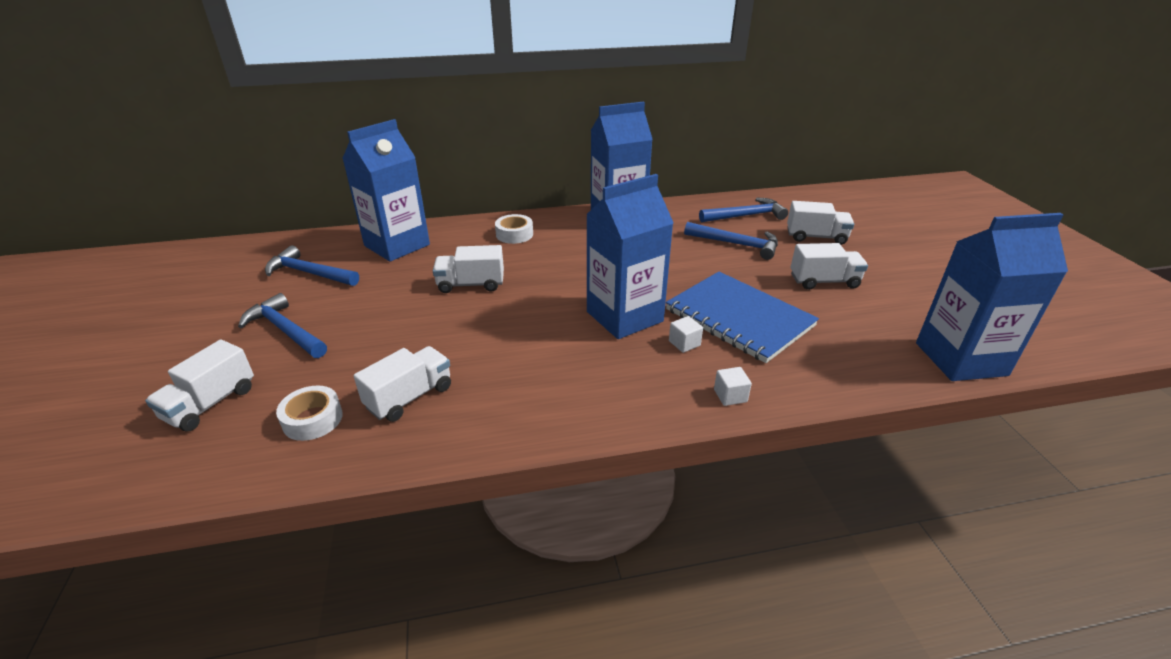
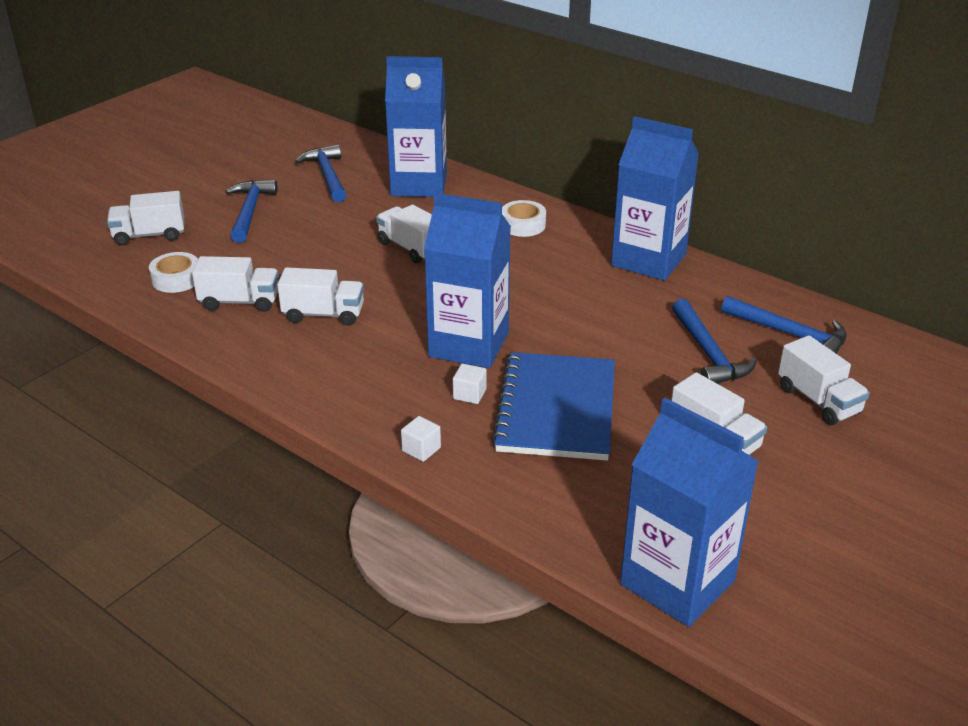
camera: 50 degrees right, 0 degrees up
(495, 361) = (323, 314): none -> white truck

